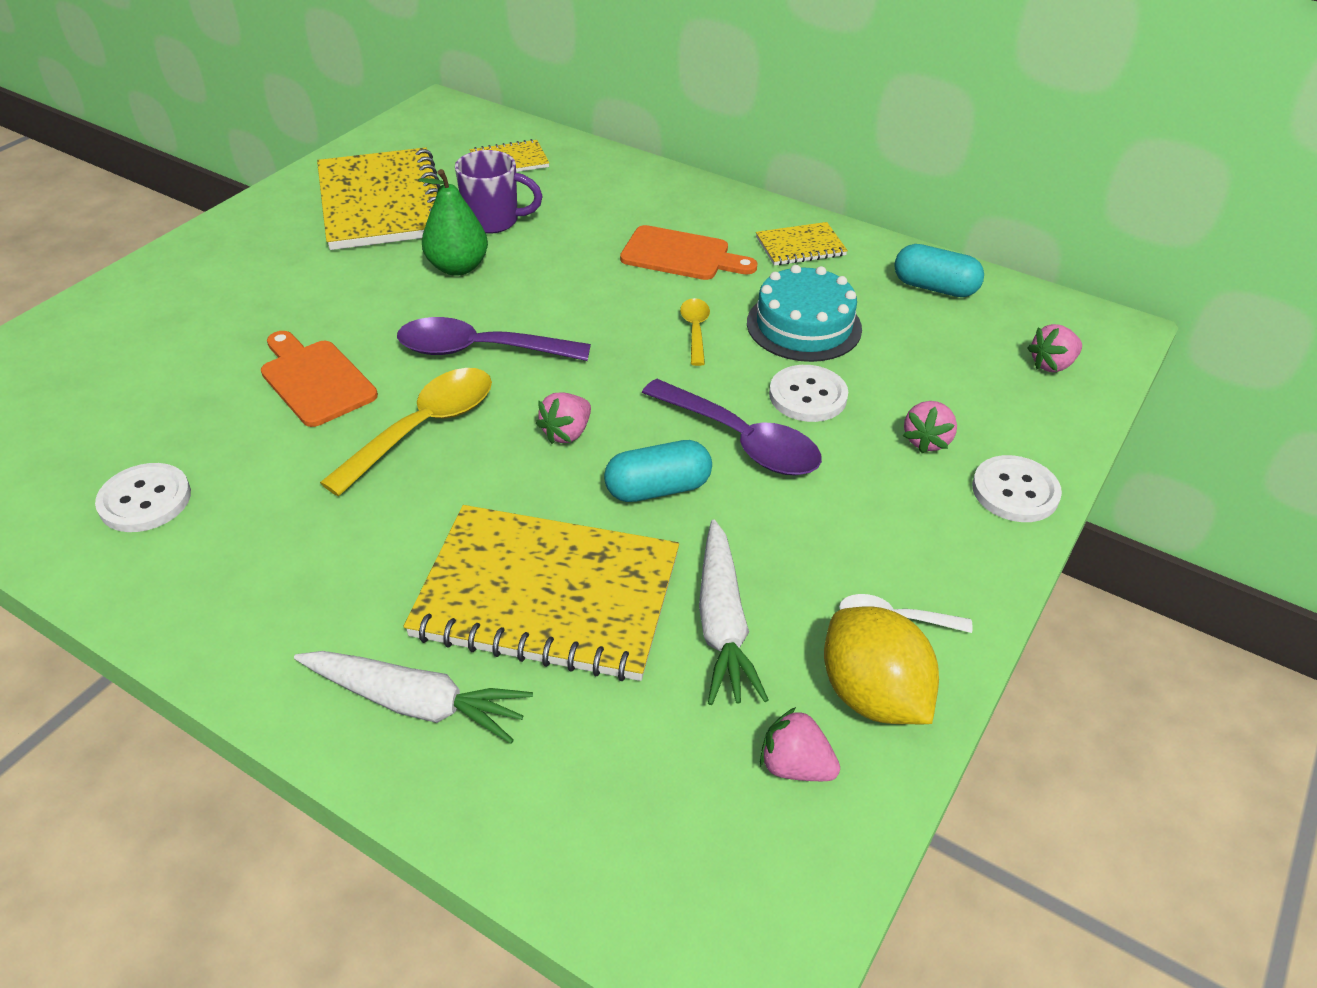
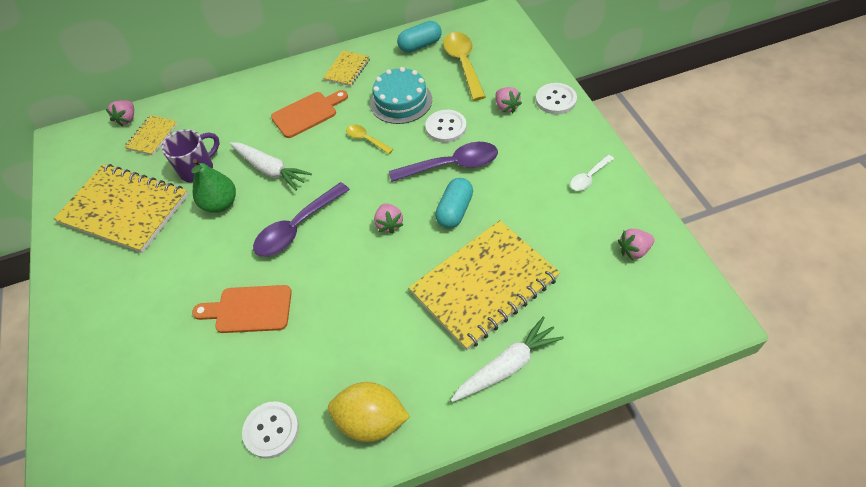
camera: 45 degrees left, 10 degrees up
(424, 428) = (332, 279): yellow spoon -> yellow spoon (463, 64)
(722, 623) = (548, 232): white carrot -> white carrot (270, 170)
(872, 695) = (619, 207): yellow lemon -> yellow lemon (371, 421)
(1052, 365) = (500, 43): pink strawberry -> pink strawberry (127, 119)

